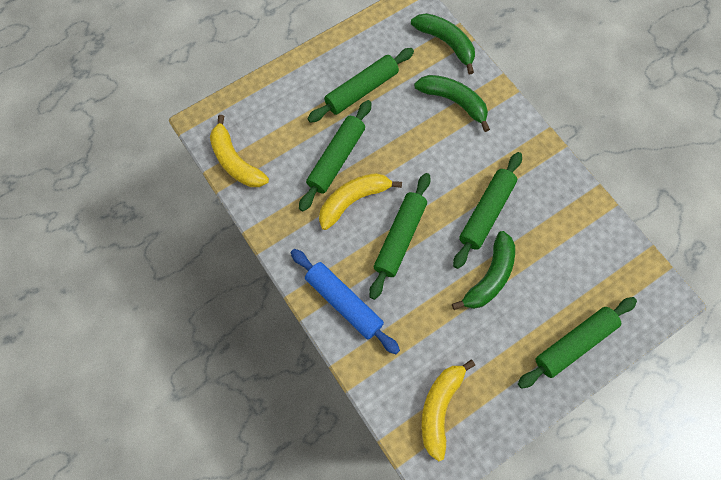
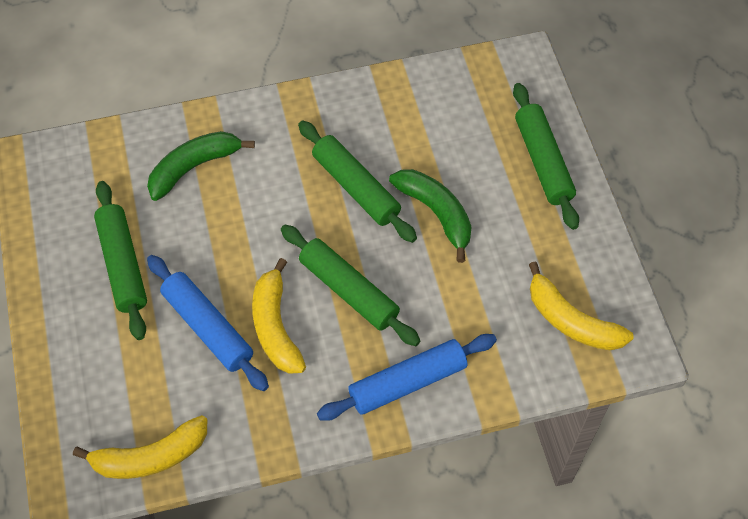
camera: 70 degrees left, 10 degrees down
(336, 159) = (208, 327): green rolling pin -> blue rolling pin
(446, 43) = (107, 146): green banana -> none

